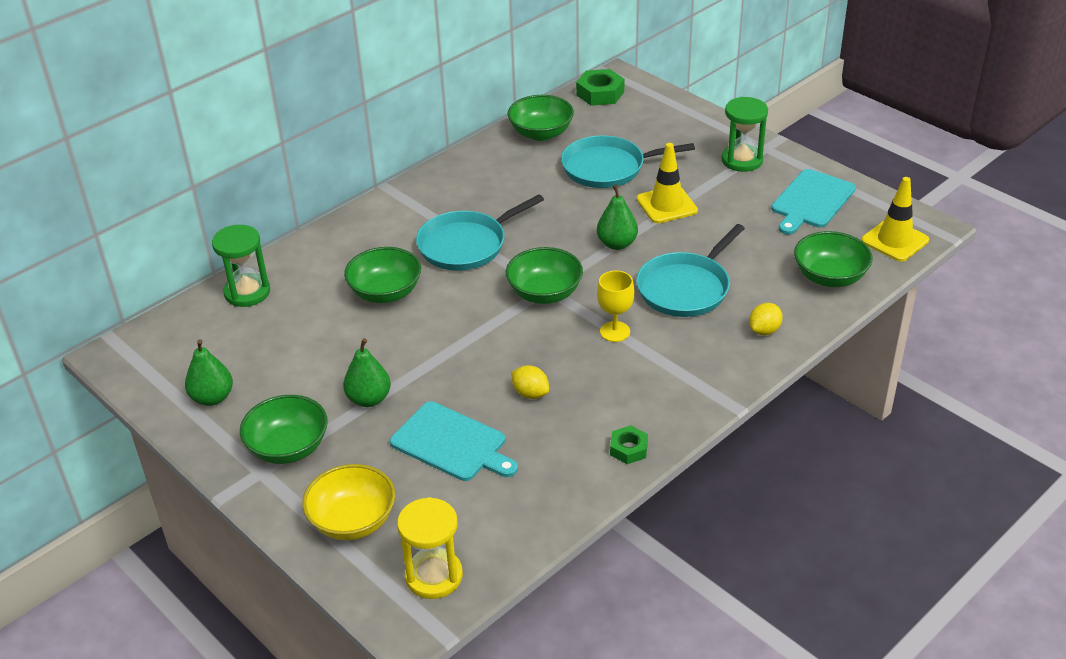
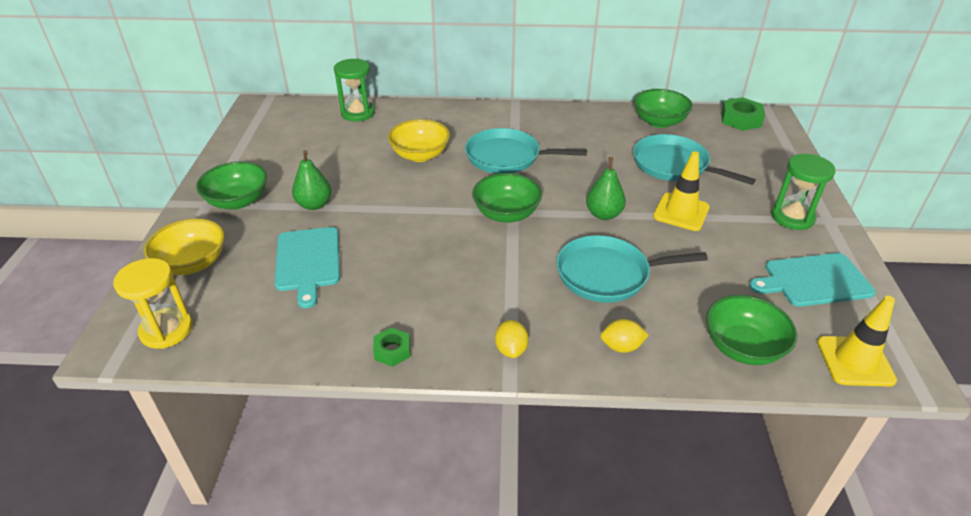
camera: 45 degrees right, 0 degrees up
(212, 398) = (254, 152): green pear -> none
(385, 292) = (420, 155): green bowl -> yellow bowl
(530, 393) = (397, 267): yellow lemon -> yellow lemon (511, 349)
(615, 331) = (511, 268): yellow goblet -> none

